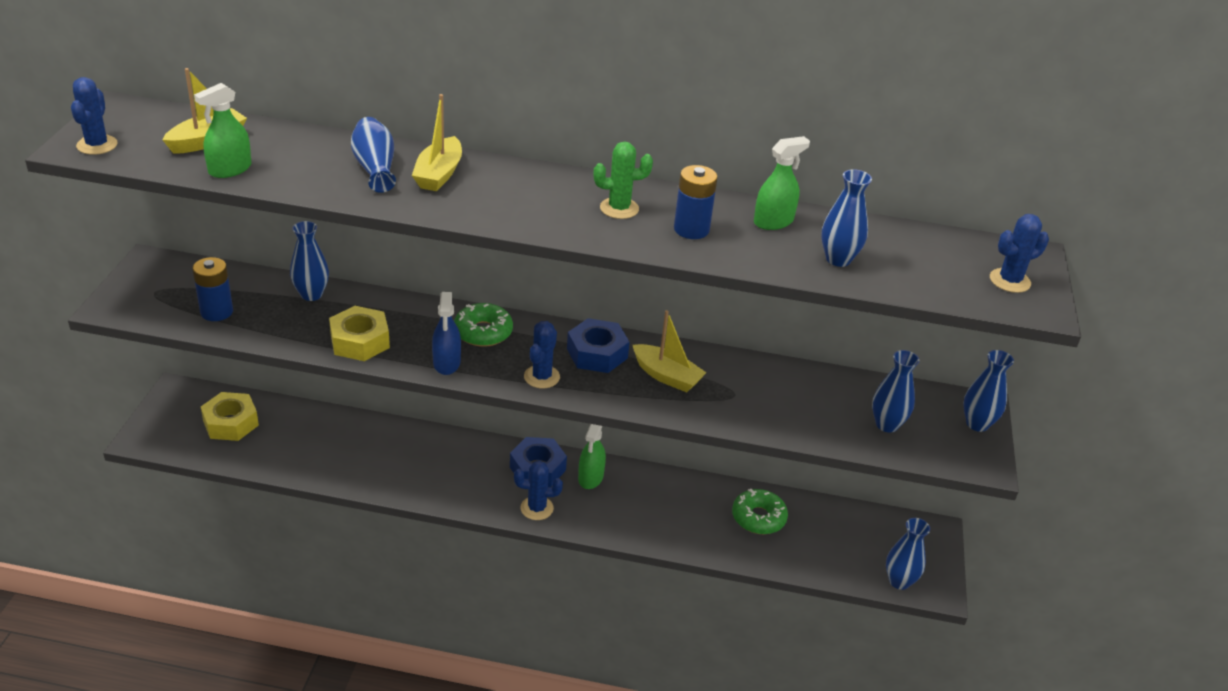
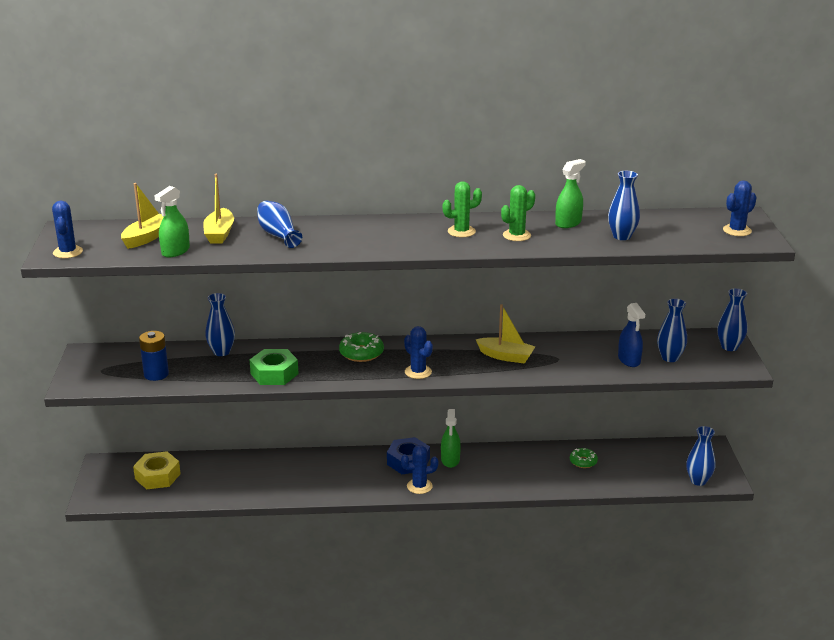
camera: 10 degrees left, 10 degrees down
(360, 341) = (274, 374): yellow nut -> green nut
(439, 174) = (325, 232): yellow boat -> yellow boat (219, 233)
(447, 363) = (345, 375): blue spray bottle -> blue spray bottle (629, 360)
(542, 377) = (418, 372): blue cactus -> blue cactus turned 45 degrees counterclockwise
(597, 353) = (450, 352): blue nut -> none
(691, 229) = (516, 235): blue battery -> green cactus
(758, 518) = (583, 461): green donut -> green donut, size x0.66

